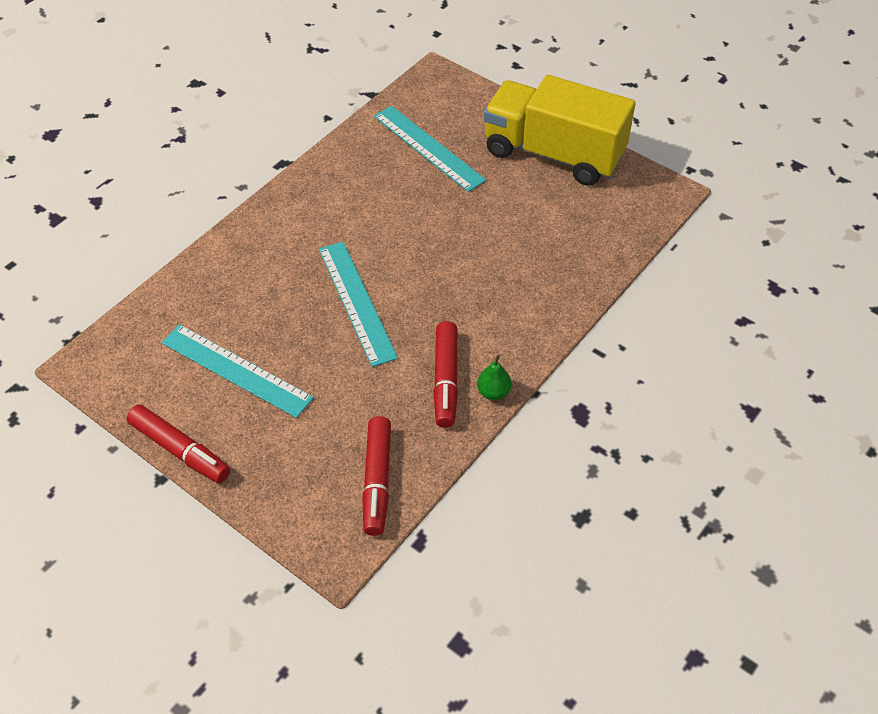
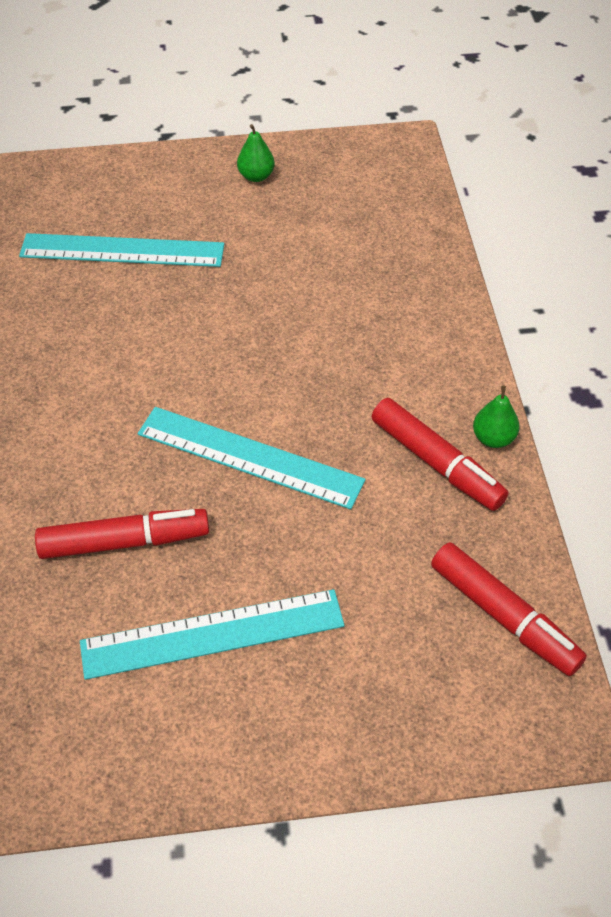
camera: 45 degrees left, 0 degrees up
(180, 450) = (264, 776): red marker -> red marker (124, 542)
(553, 154) = (256, 176): yellow truck -> green pear

